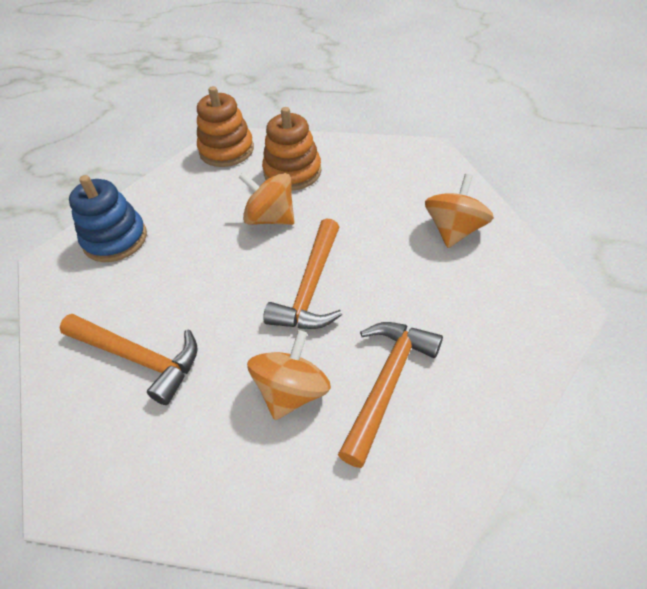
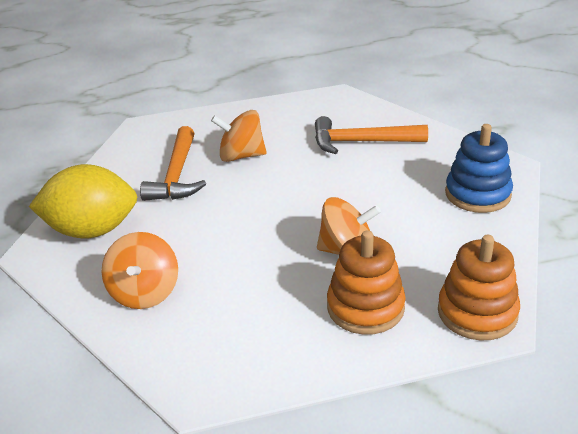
camera: 155 degrees right, 15 degrees down
(292, 391) = (241, 156): orange spinning top -> orange spinning top turned 90 degrees clockwise
(311, 288) = (265, 209): orange hammer -> none
(502, 321) = (92, 230): none -> yellow lemon

